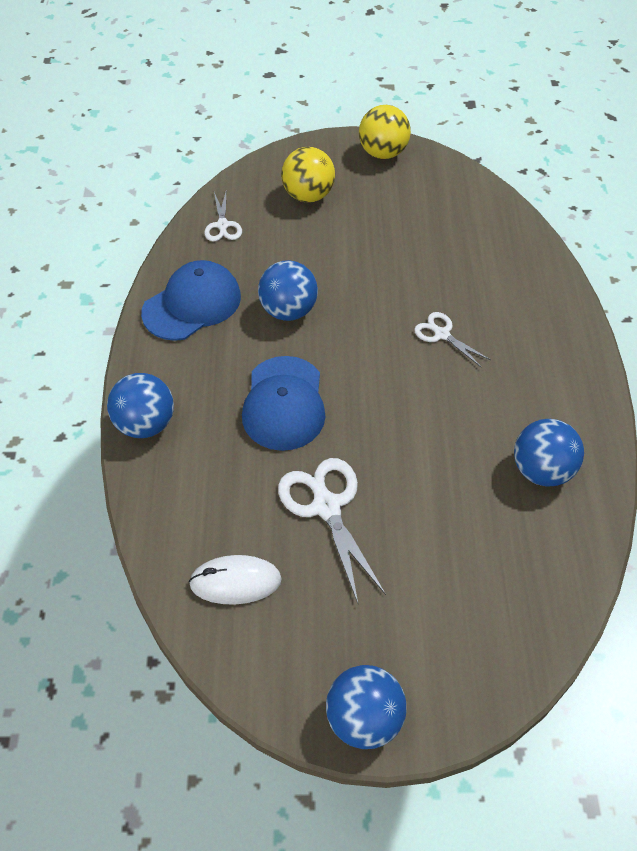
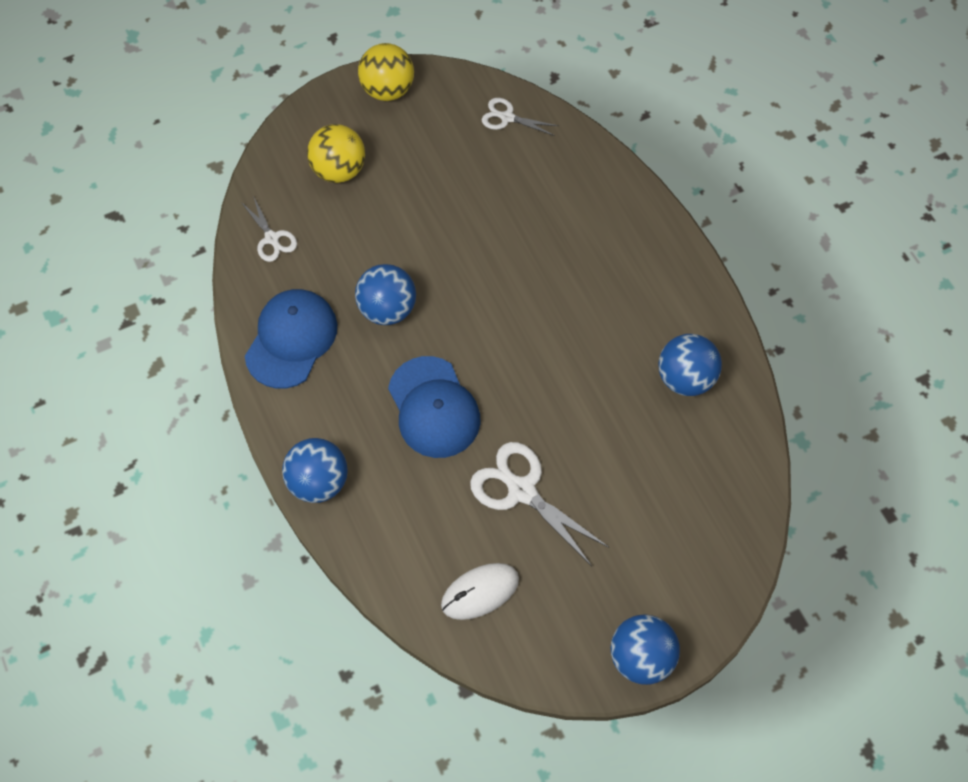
camera: 25 degrees left, 10 degrees up
(442, 334) = (541, 277): white scissors -> white scissors (507, 117)

